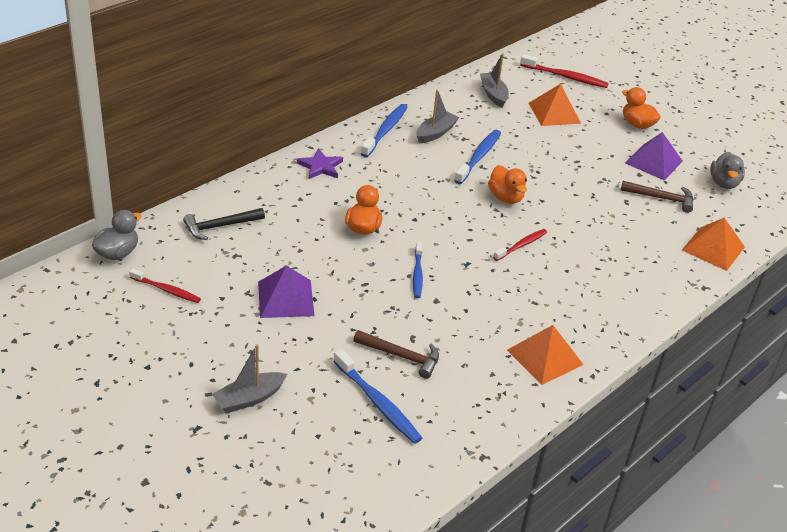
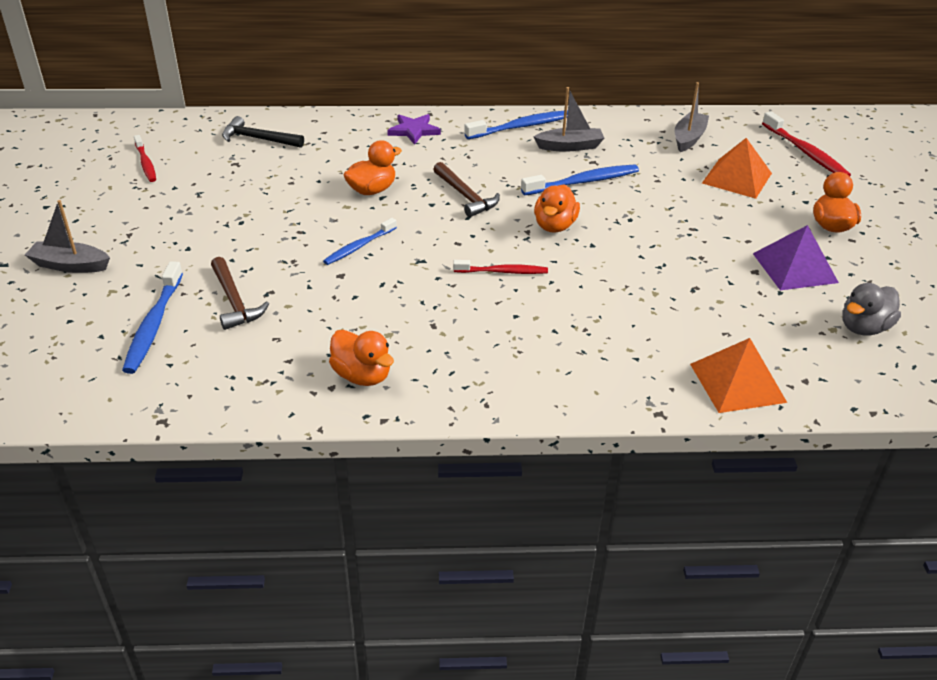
camera: 45 degrees right, 0 degrees up
(117, 253) = (156, 125): grey duck -> none
(286, 298) = (219, 211): purple pyramid -> none
(544, 357) = (362, 375): orange pyramid -> orange duck
(661, 198) = (746, 305): brown hammer -> brown hammer (465, 196)

